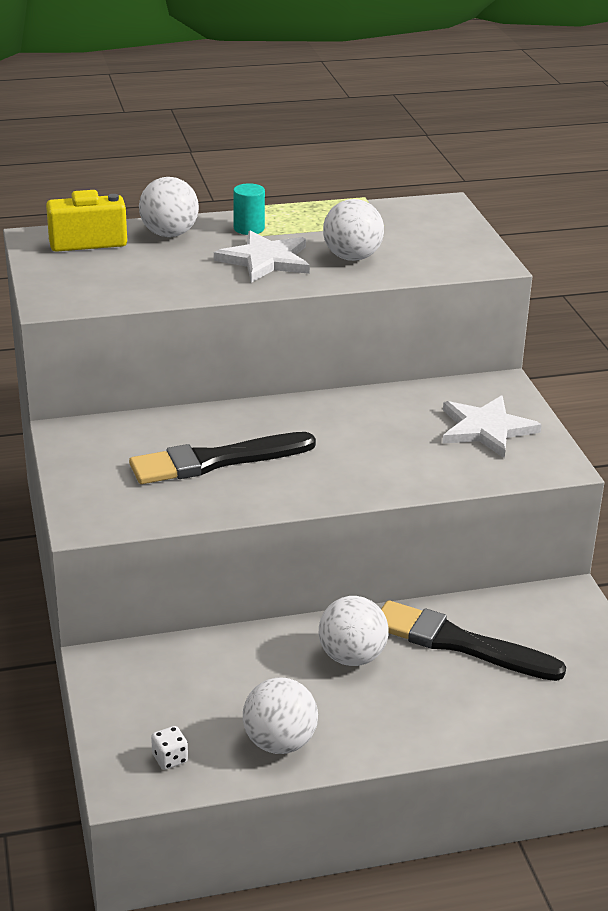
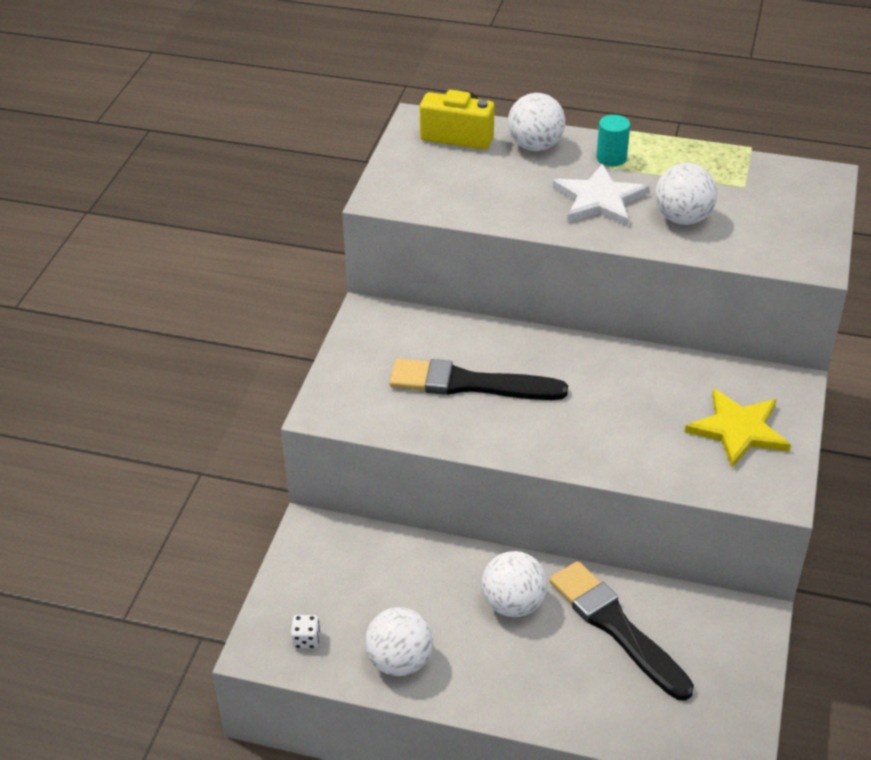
camera: 30 degrees right, 10 degrees up
(486, 429) = (738, 430): white star -> yellow star

